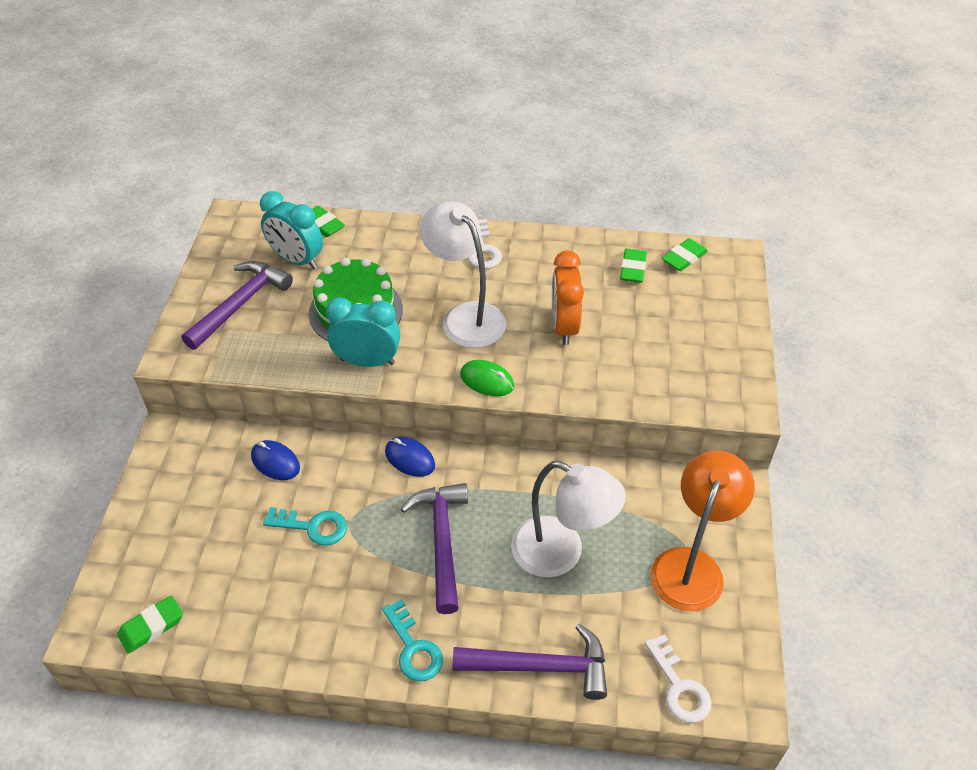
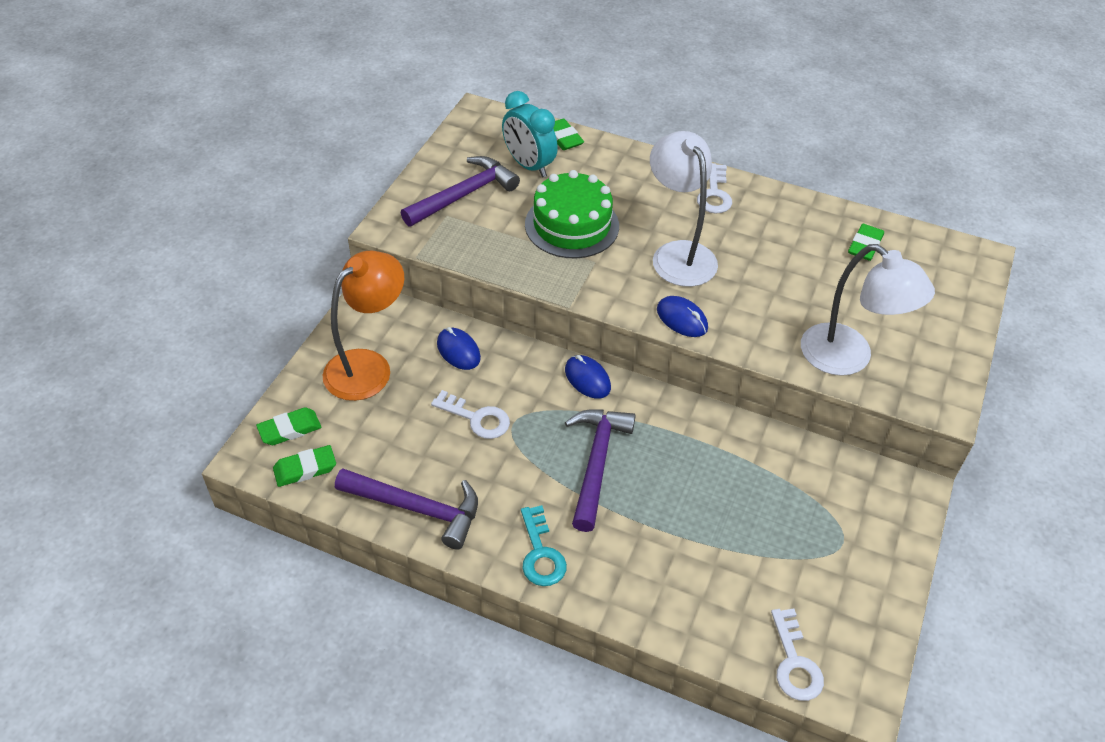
camera: 15 degrees right, 0 degrees up
(313, 527) = (477, 418): turquoise key -> white key
(367, 361) = (569, 274): turquoise clock -> none
(487, 380) = (682, 319): green mouse -> blue mouse
(540, 667) = (659, 605): purple hammer -> purple hammer (416, 509)
(561, 553) = (711, 505): white lamp -> white lamp (848, 358)
(564, 327) = (775, 286): orange clock -> none
(684, 258) = (923, 246): green eraser -> green eraser (290, 429)
(691, 565) = (842, 551): orange lamp -> orange lamp (368, 366)

